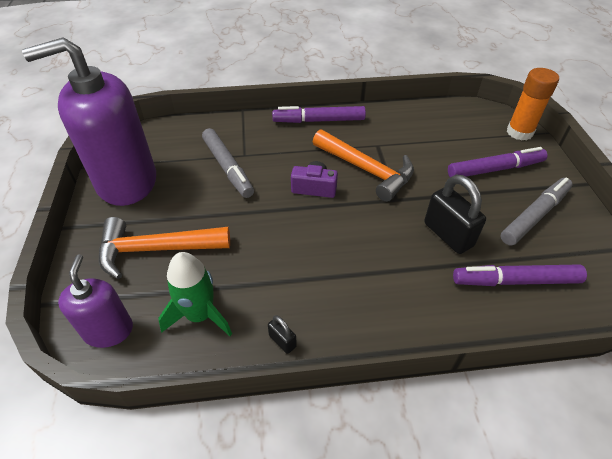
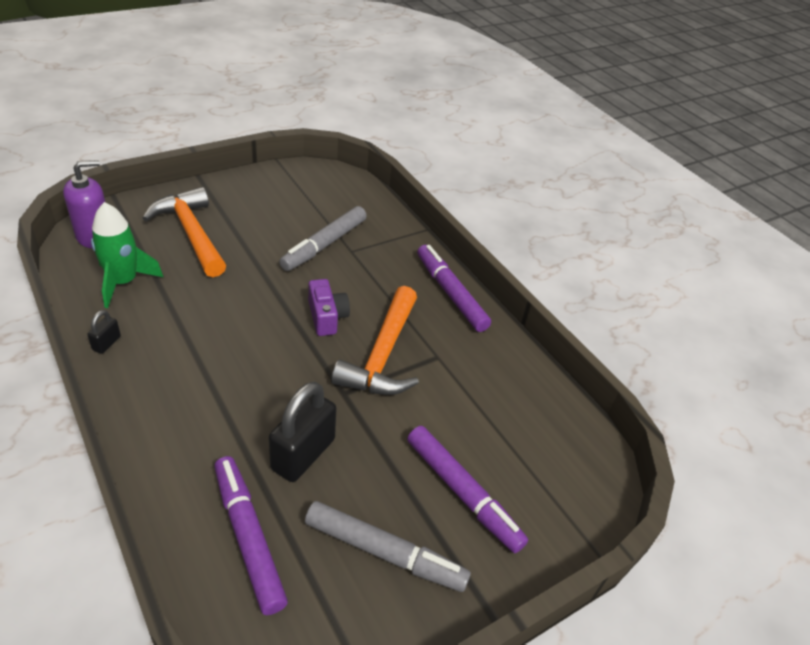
camera: 60 degrees right, 5 degrees down
(126, 181) = (270, 189): purple soap dispenser -> none
(519, 132) = (575, 518): orange glue stick -> none

